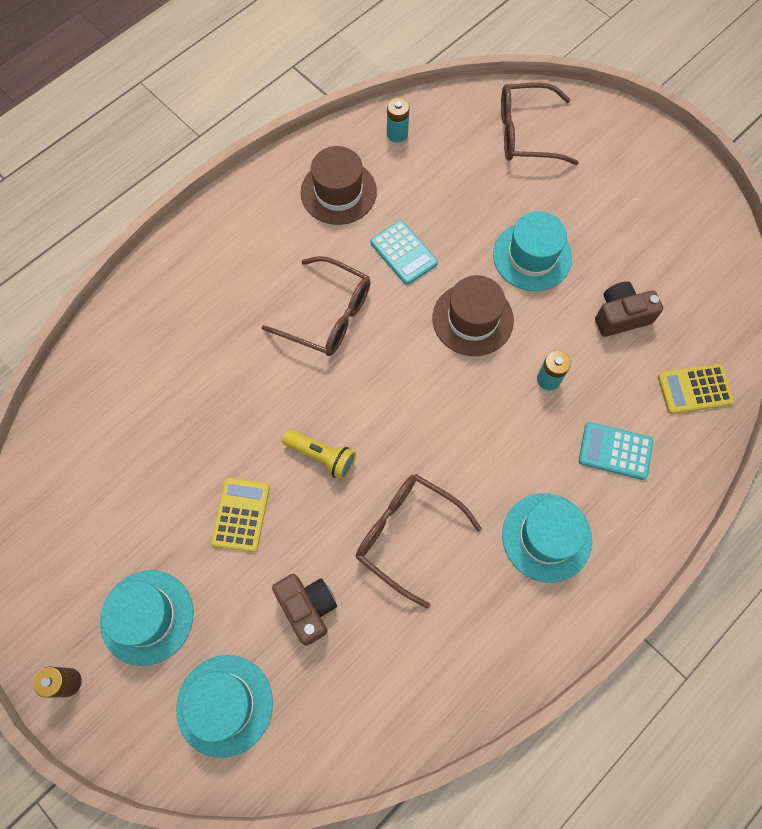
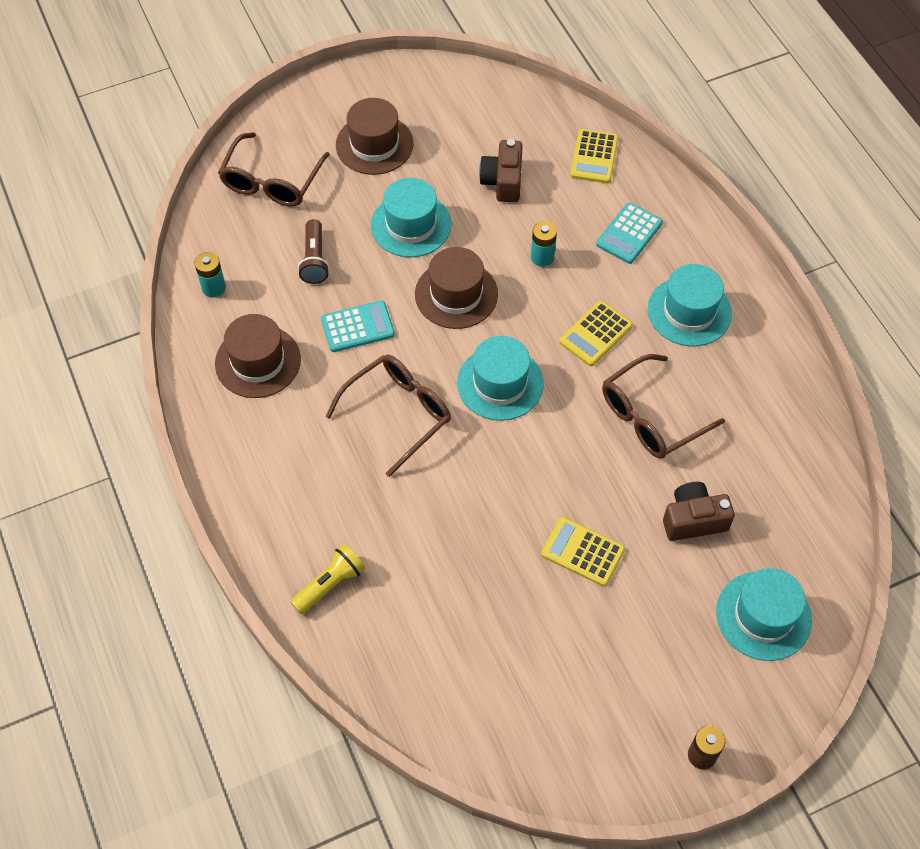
camera: 70 degrees left, 10 degrees down
(147, 617) = (658, 665): turquoise hat -> turquoise hat (500, 383)
(322, 456) = (548, 464): yellow flashlight -> yellow flashlight (330, 584)
(459, 195) = (314, 260): none -> brown flashlight
(481, 455) = (595, 334): none -> yellow calculator
(607, 196) = (374, 144): none -> brown hat

